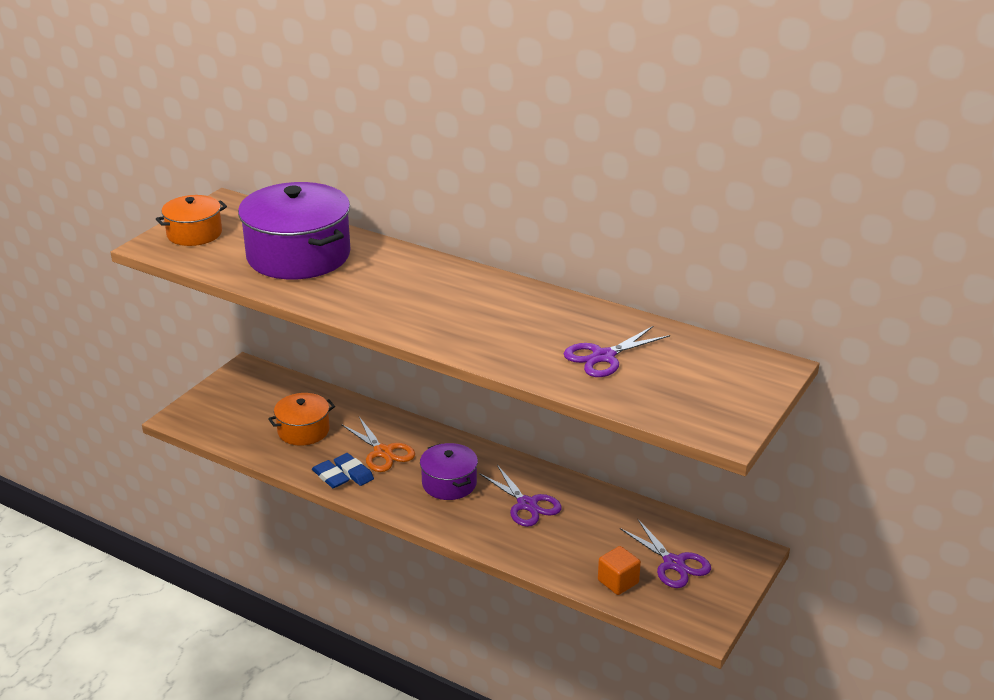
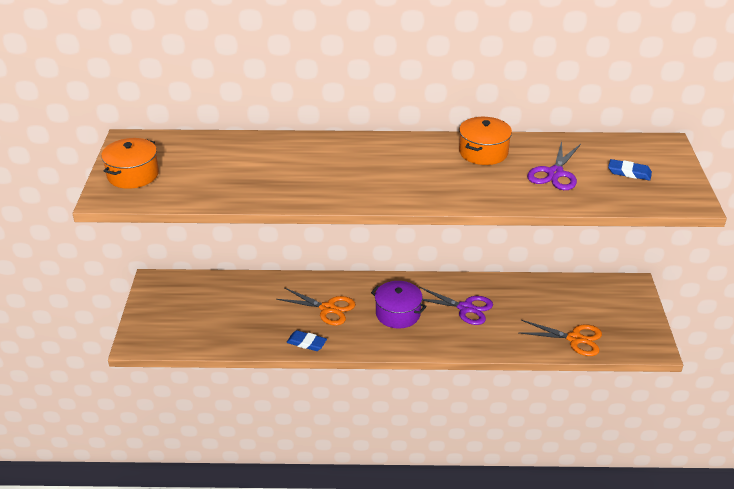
camera: 30 degrees left, 5 degrees up
(298, 255) = (244, 167): purple pot -> none
(303, 430) = (250, 314): orange pot -> orange pot (483, 152)
(354, 472) = (320, 332): blue eraser -> blue eraser (629, 172)
(618, 582) = (574, 339): orange cube -> orange scissors
(673, 563) = (595, 311): purple scissors -> none

